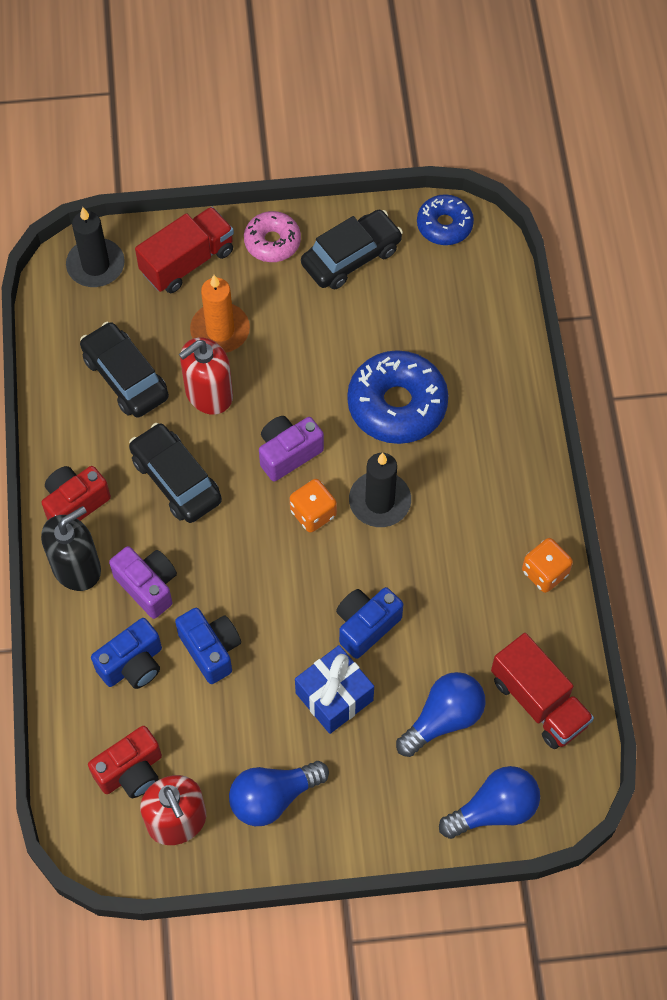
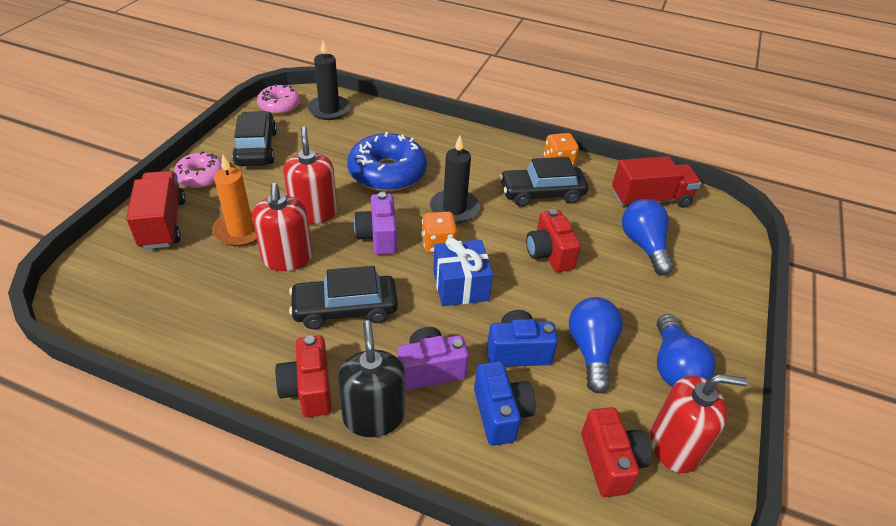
camera: 65 degrees left, 20 degrees down
(96, 265) = (98, 277): black candle -> black candle (329, 110)
(125, 377) = (221, 302): black car -> black car (541, 193)
(285, 375) = (314, 213): none -> red soap dispenser
(334, 696) = (599, 294): blue gift -> blue gift (460, 285)
(366, 626) = (549, 254): blue camera -> red camera
(444, 225) = (279, 105): blue donut -> pink donut
(494, 809) = (724, 249): blue light bulb -> blue light bulb (591, 351)

